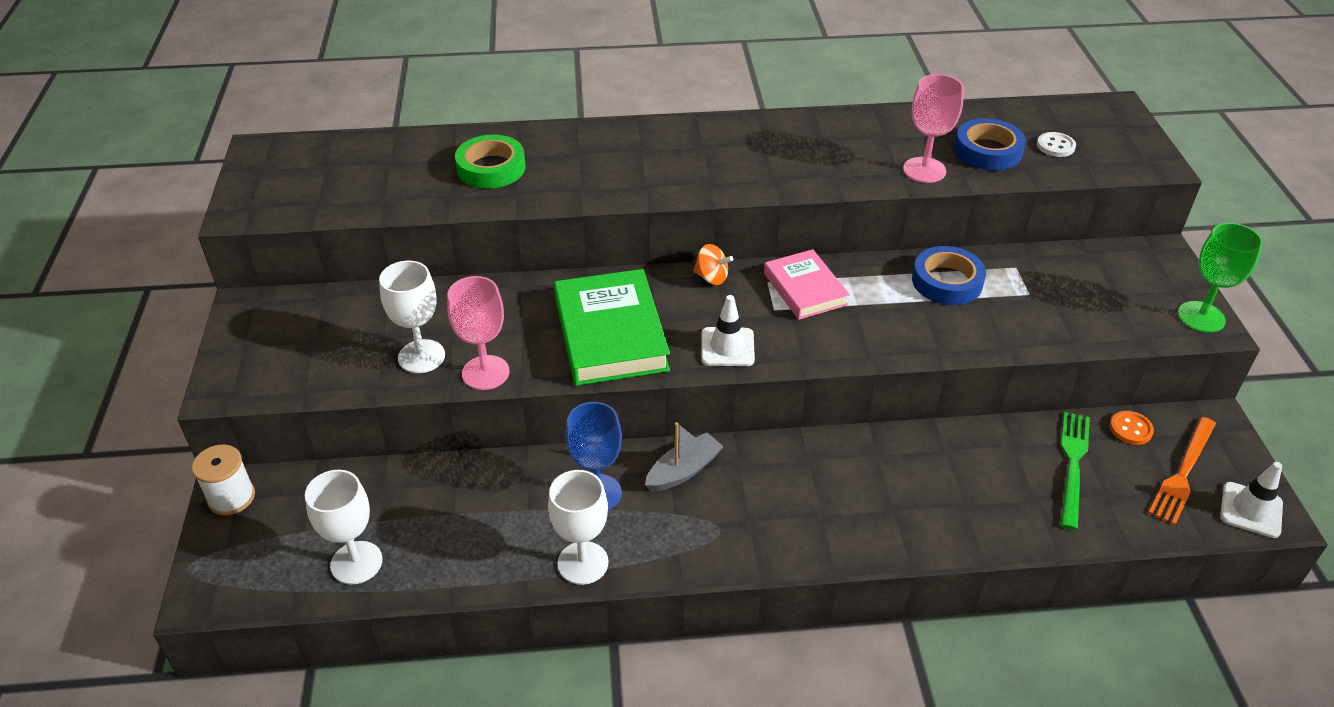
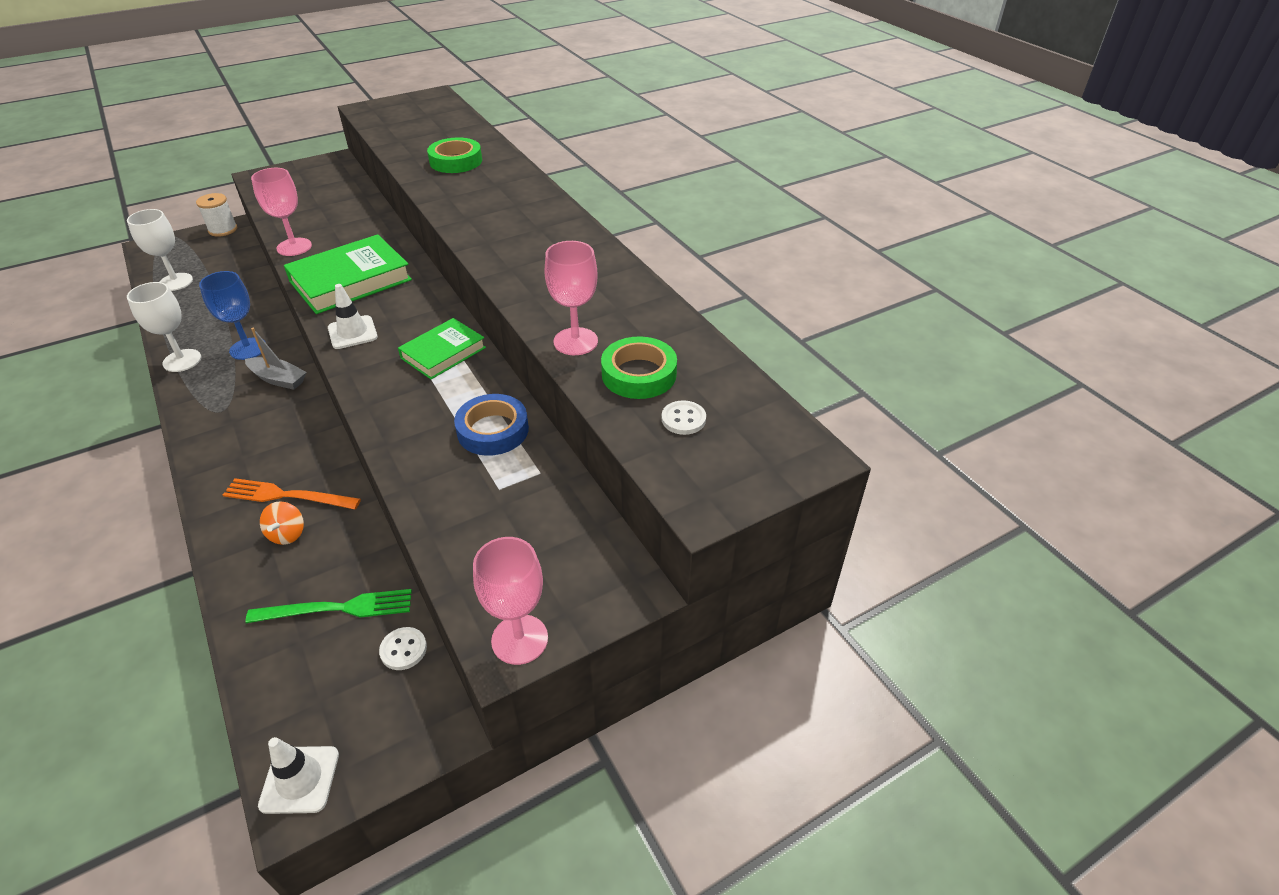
camera: 65 degrees right, 0 degrees up
(421, 356) = (304, 222): white goblet -> none
(711, 277) = (437, 306): orange spinning top -> orange spinning top (287, 534)
(804, 289) = (443, 353): pink book -> green book
(988, 151) = (639, 374): blue tape -> green tape
(1130, 429) = (403, 649): orange button -> white button
(1183, 473) = (346, 706): orange fork -> orange fork (287, 496)
(1201, 317) = (519, 639): green goblet -> pink goblet

